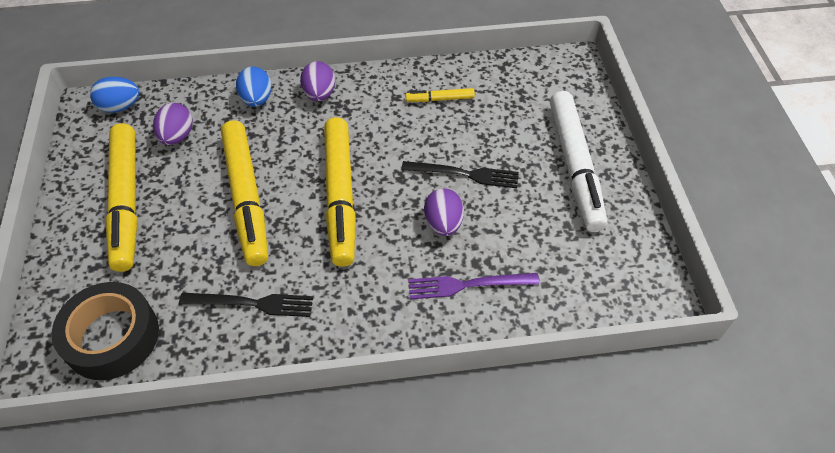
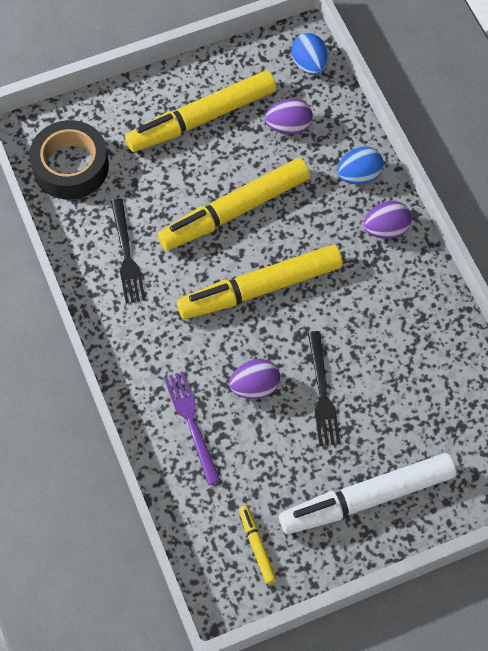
camera: 75 degrees right, 10 degrees up
(440, 99) = (419, 346): yellow marker -> yellow marker (257, 546)

